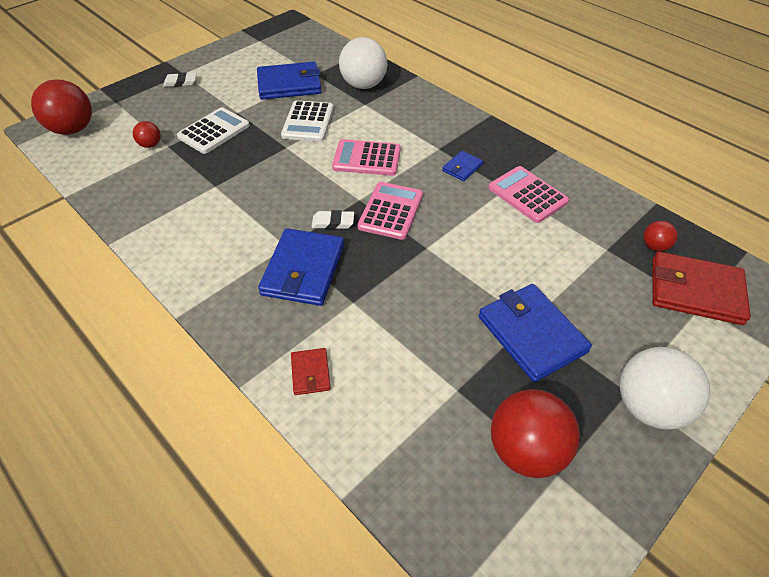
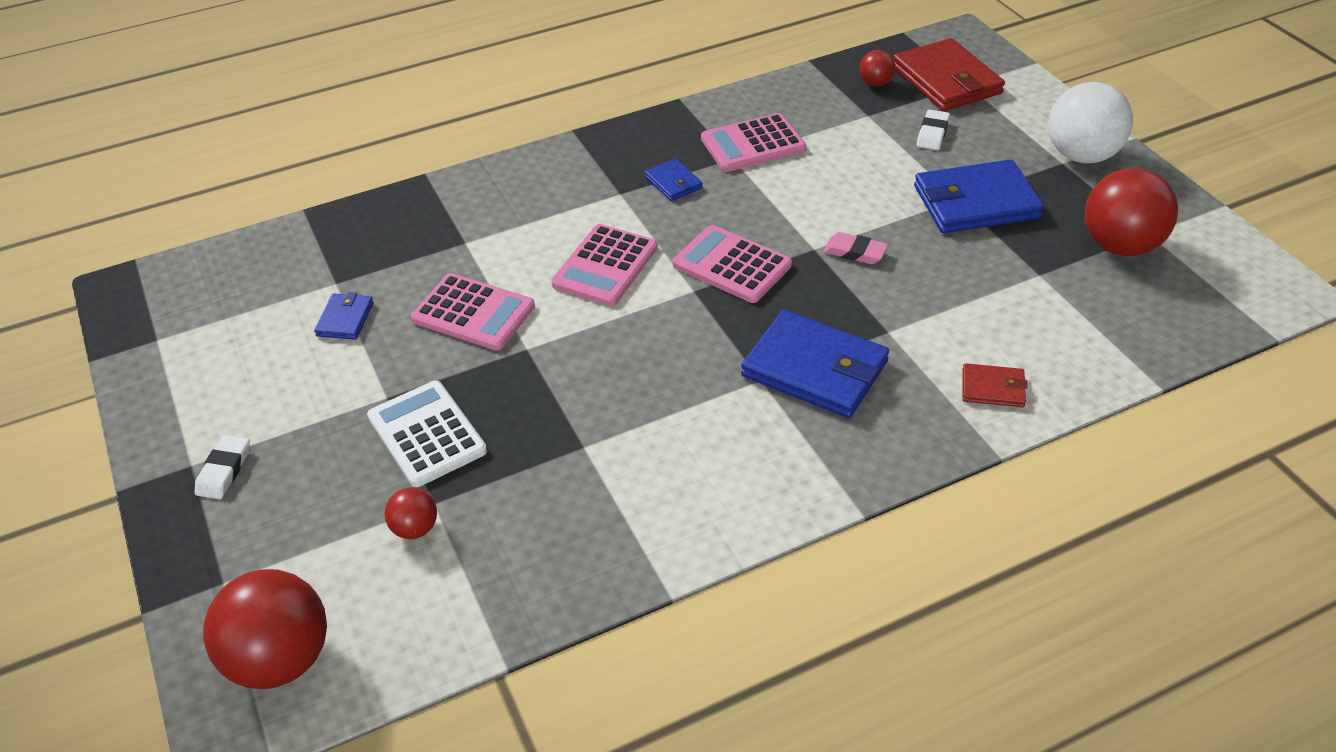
camera: 70 degrees left, 5 degrees down
(289, 84) = (345, 319): blue wallet -> blue wallet, size x0.49
(308, 122) = (473, 313): white calculator -> pink calculator
(333, 222) = (731, 324): white eraser -> white eraser (932, 133)
(363, 85) = (411, 234): white ball -> none
(432, 270) = (855, 252): none -> pink eraser
(695, 291) = (946, 80): red wallet -> red wallet turned 60 degrees counterclockwise

